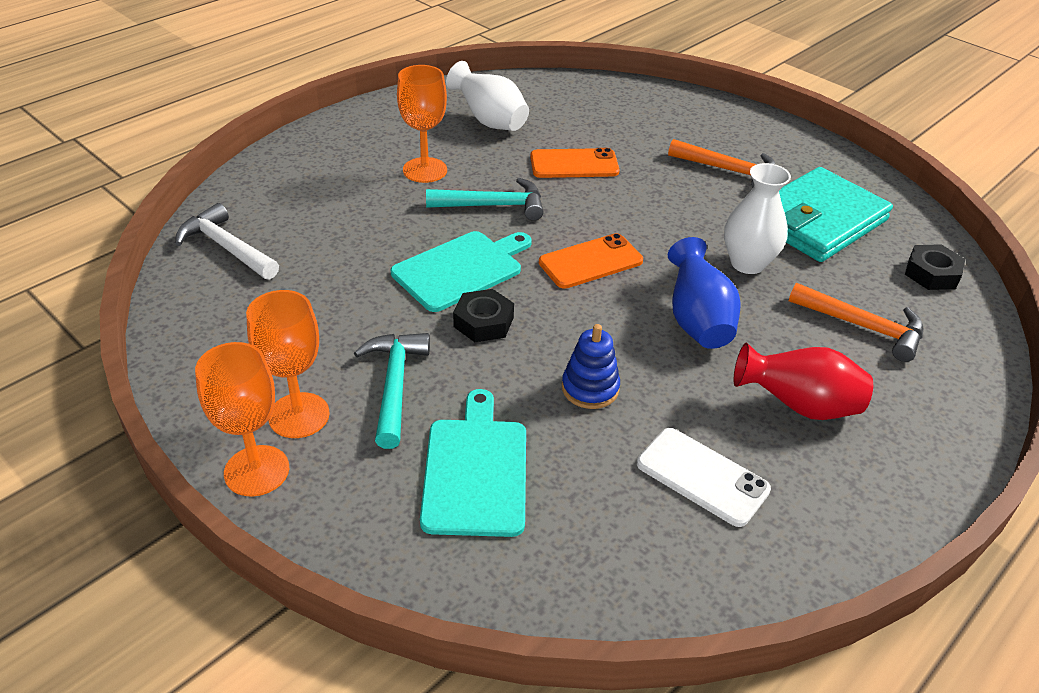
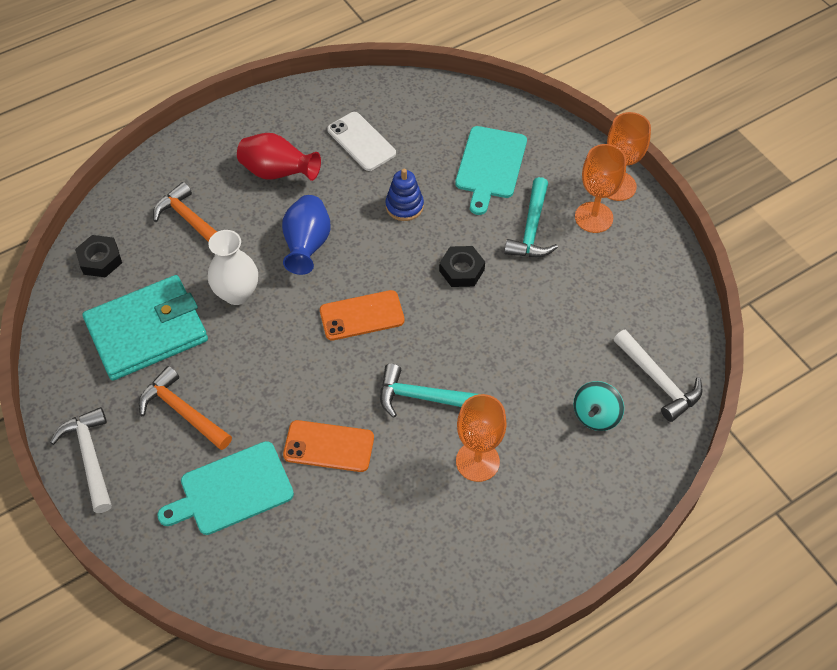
camera: 165 degrees left, 15 degrees up
(303, 213) = (596, 415): none -> turquoise spinning top
(461, 269) = (468, 324): turquoise cutting board -> turquoise cutting board (232, 490)
(490, 121) = (393, 539): white vase -> none
(785, 136) = (90, 457): none -> white hammer

